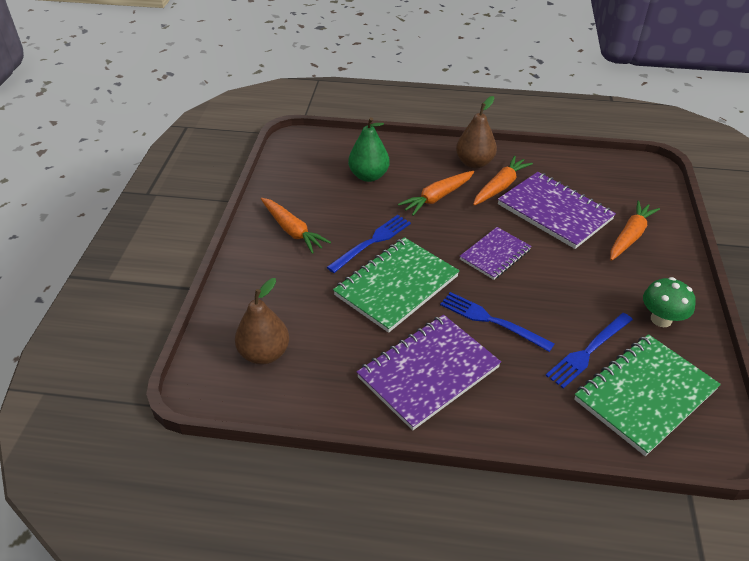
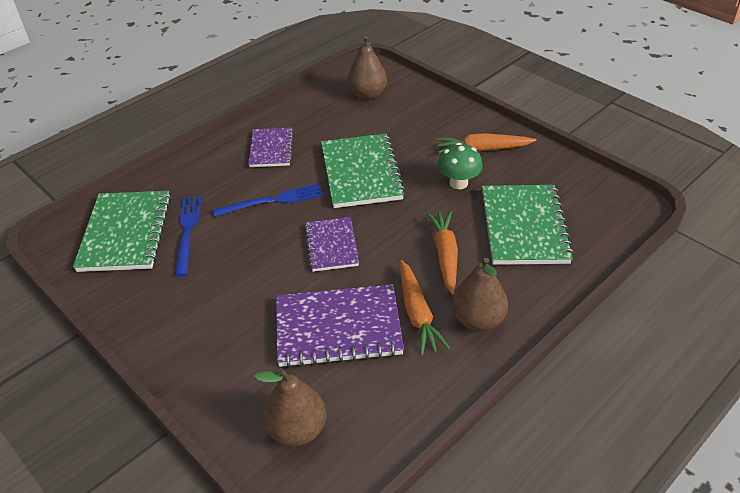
camera: 130 degrees right, 0 degrees up
(369, 176) = (524, 227): green pear -> green notebook
(372, 242) = (424, 184): blue fork -> none
(428, 372) = (271, 149): purple notebook -> purple notebook, size x0.61
(630, 236) = (245, 360): orange carrot -> none
(632, 191) = (297, 429): none -> brown pear
(661, 319) = (153, 296): green mushroom -> green mushroom (458, 183)

